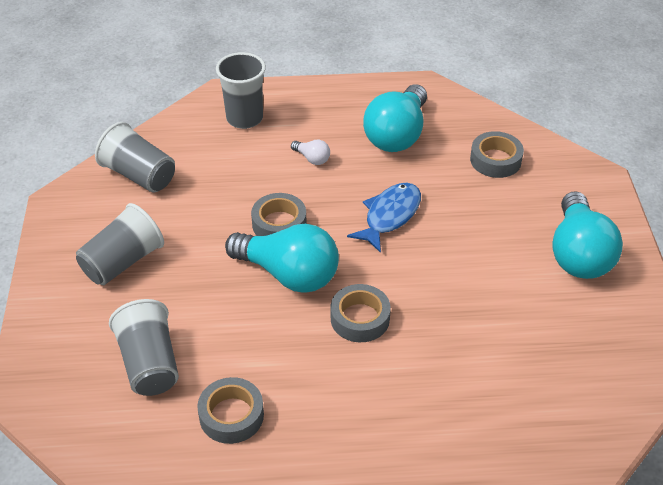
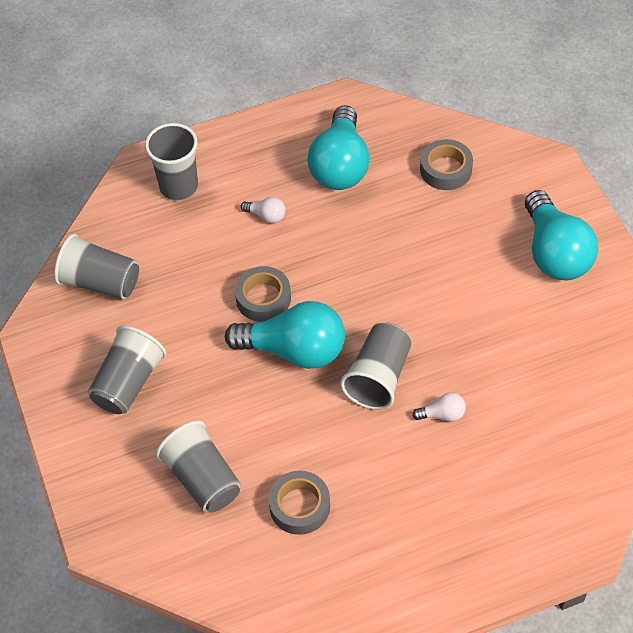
camera: 15 degrees left, 10 degrees up
(360, 318) = (378, 377): grey tape -> grey cup
(389, 216) = (366, 260): blue fish -> none
(410, 369) = (442, 414): none -> white light bulb

